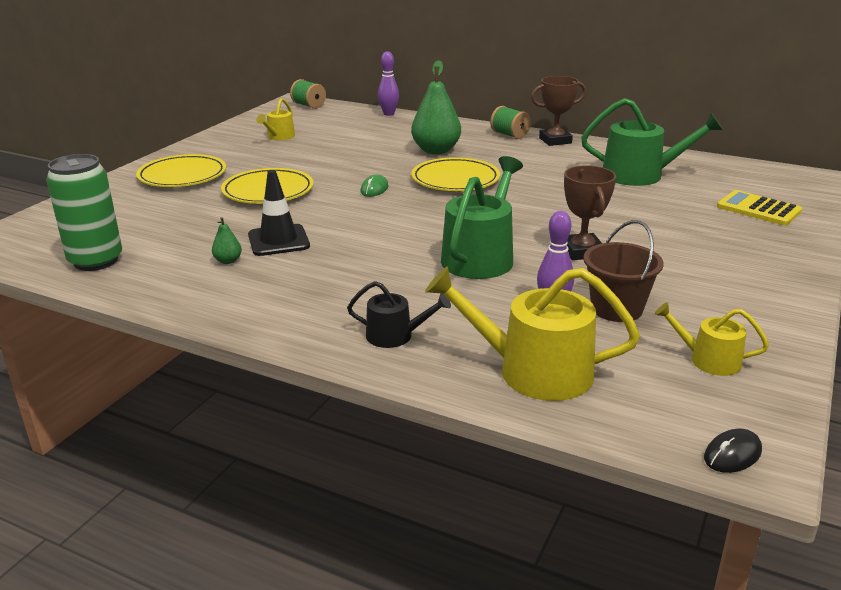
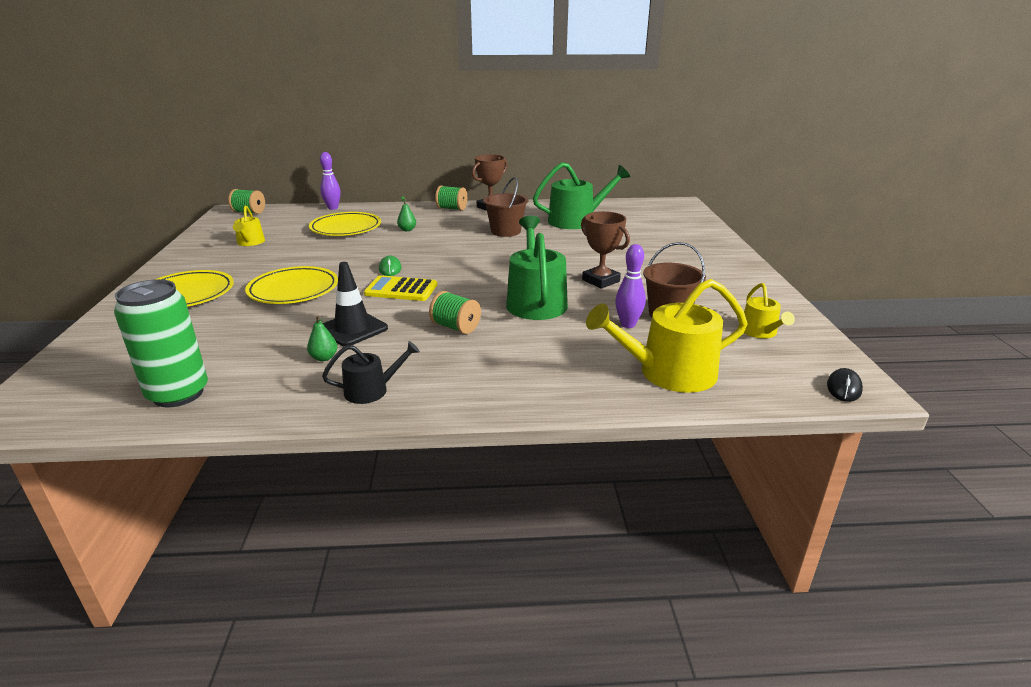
camera: 30 degrees left, 0 degrees up
(370, 263) = (455, 327): none -> green spool
(395, 336) = (542, 378): black watering can -> black watering can (371, 390)
(436, 151) = (407, 230): green pear -> green pear, size x0.44
(455, 180) = (449, 249): yellow plate -> yellow plate (346, 228)
(539, 172) = (506, 231): none -> brown bucket
(708, 360) = (760, 332): yellow watering can -> yellow watering can turned 90 degrees counterclockwise
(758, 209) = (673, 229): yellow calculator -> yellow calculator (401, 289)

